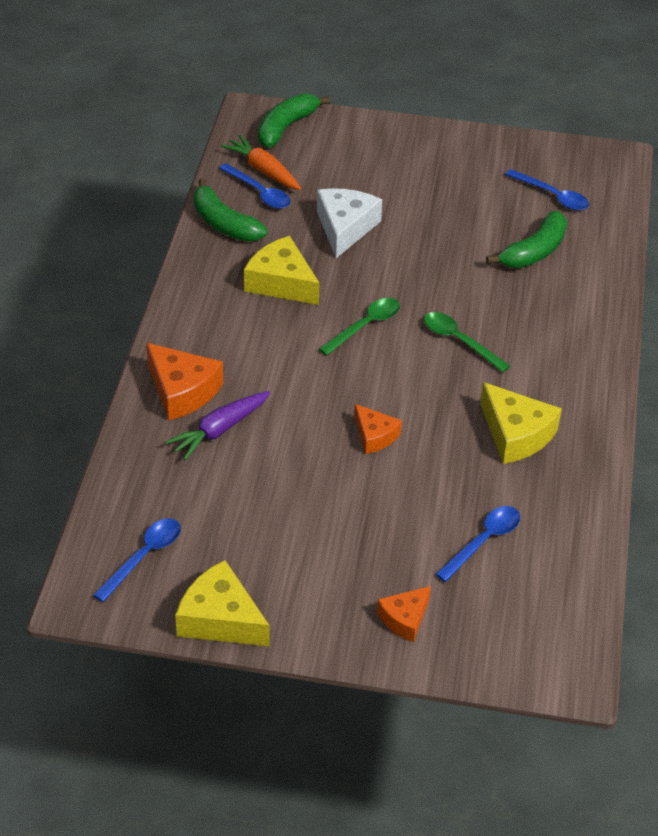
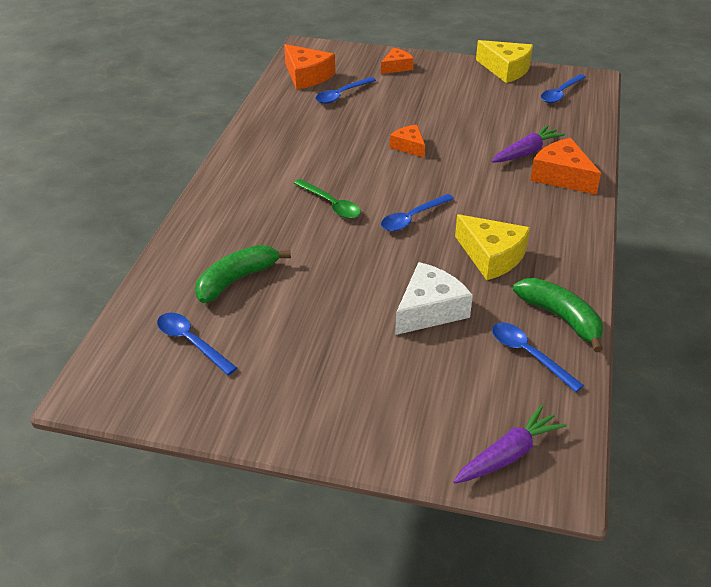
camera: 175 degrees left, 5 degrees down
(263, 170) = (529, 385): orange carrot -> none
(286, 127) = (508, 454): green banana -> purple carrot
(345, 228) = (429, 310): white cheese -> white cheese turned 150 degrees counterclockwise
(365, 326) = (412, 218): green spoon -> blue spoon
(516, 434) = (303, 145): yellow cheese -> none
(548, 588) = (307, 76): none -> orange cheese

